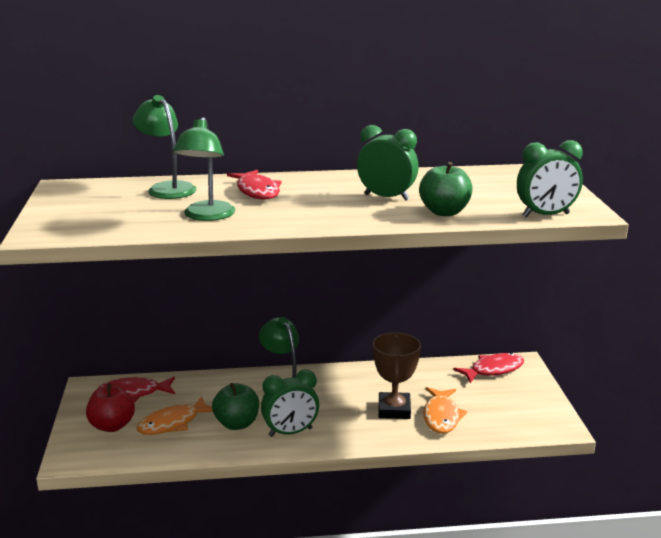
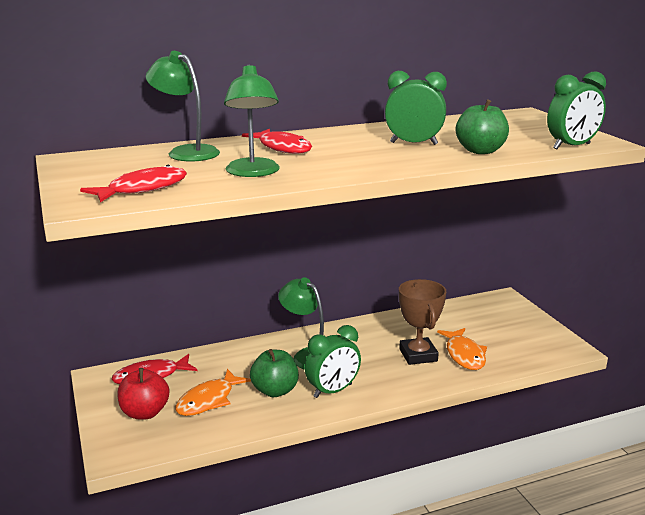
camera: 15 degrees left, 0 degrees up
(493, 370) = (484, 307): red fish -> red fish (143, 189)

